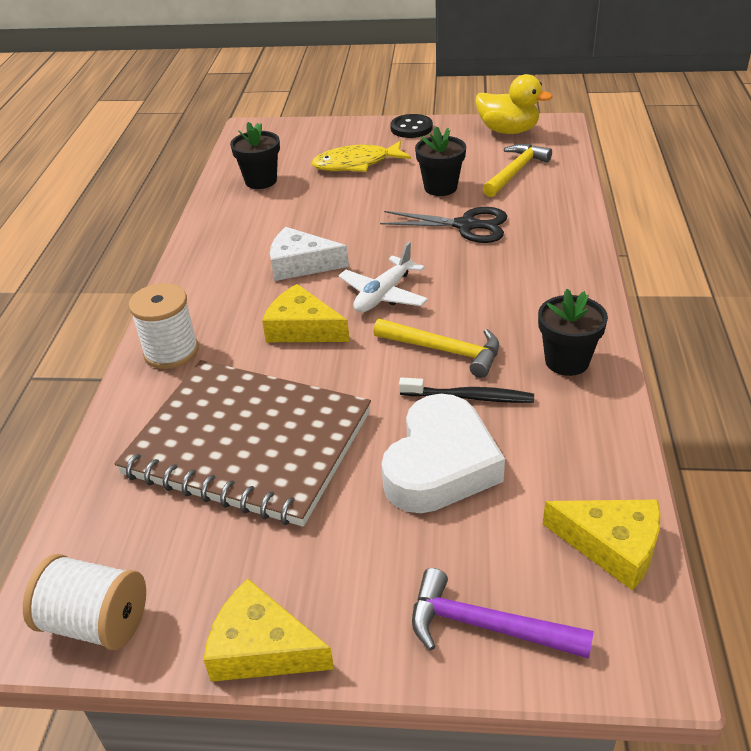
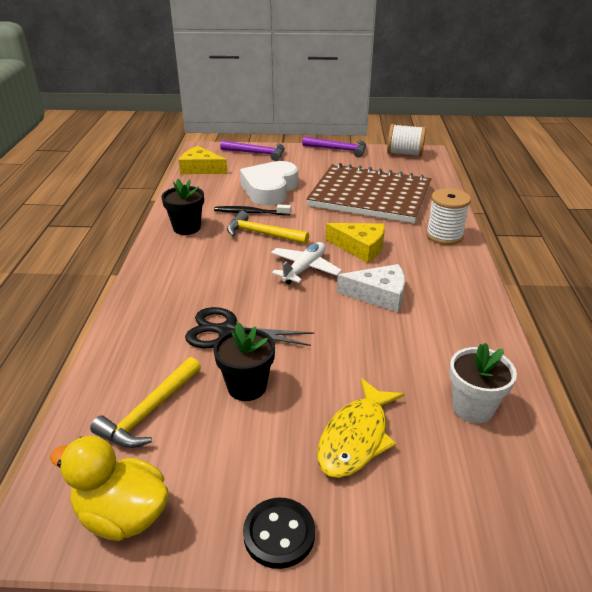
camera: 175 degrees right, 5 degrees down
(261, 181) = (473, 408): black flower pot -> white flower pot
(262, 647) = (339, 150): yellow cheese -> purple hammer
(356, 164) = (356, 437): yellow fish -> yellow fish turned 135 degrees clockwise

